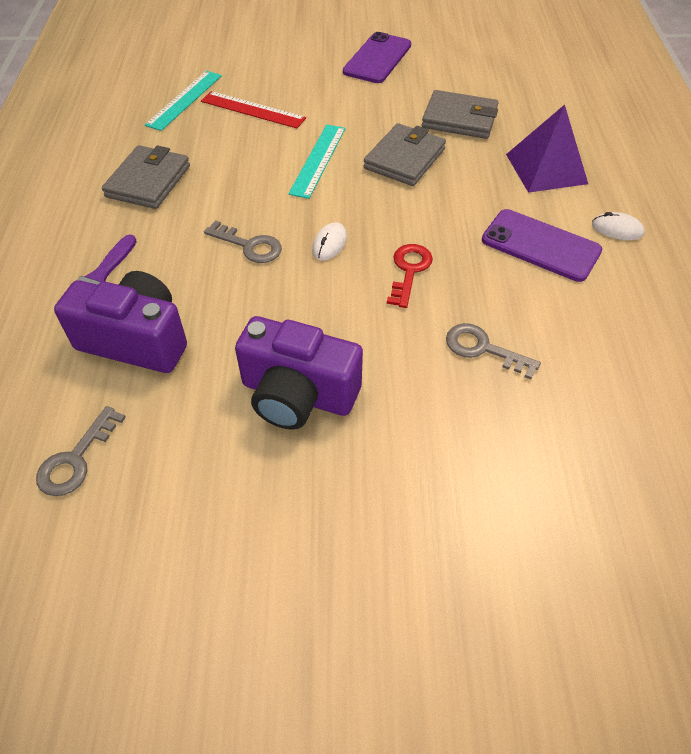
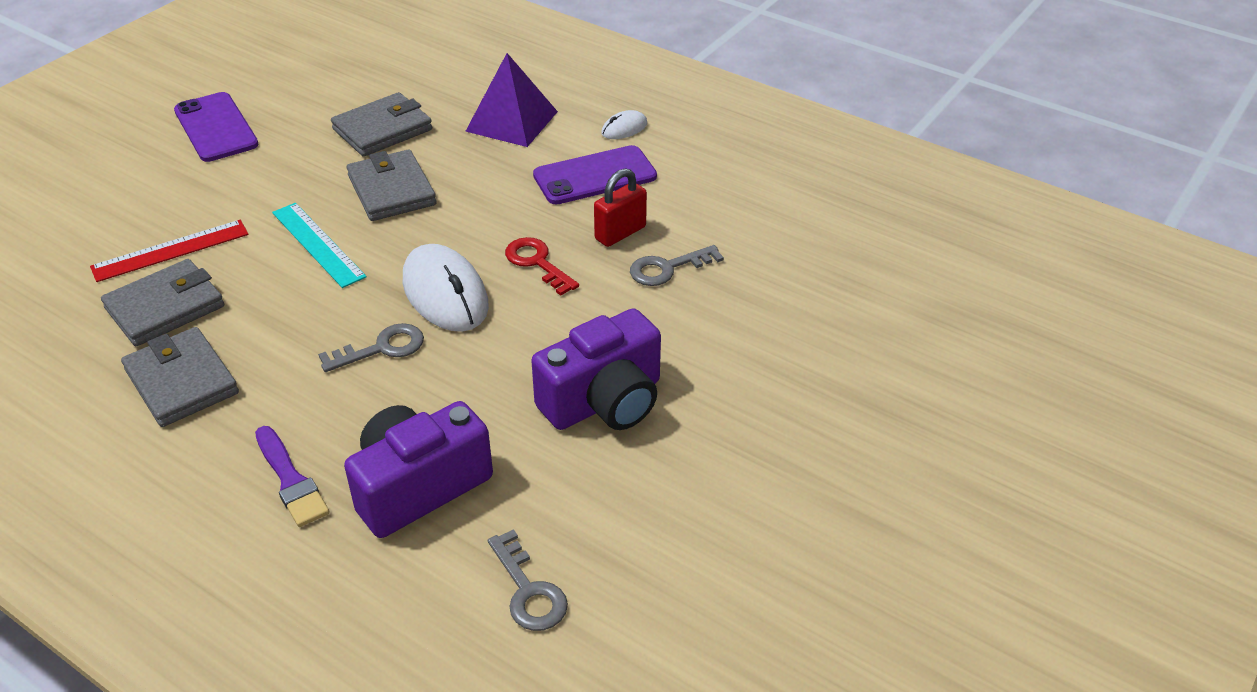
camera: 55 degrees left, 10 degrees down
(184, 100) = (73, 293): turquoise ruler -> none
(203, 137) = (165, 307): none -> grey wallet
(329, 244) = (445, 294): white mouse -> white mouse, size x2.08
(492, 297) = (620, 233): none -> red padlock

